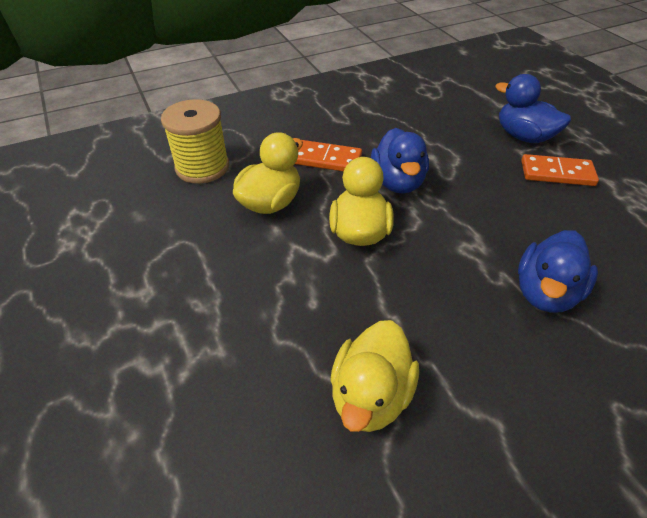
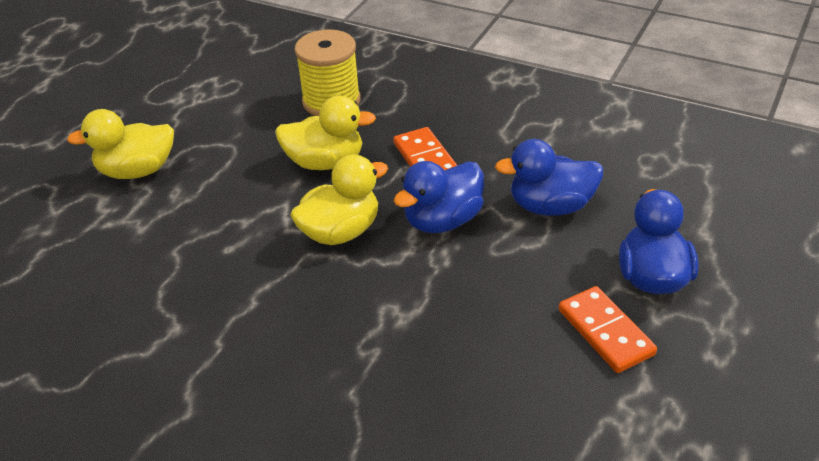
camera: 55 degrees right, 5 degrees down
(370, 395) = (160, 326): yellow duck -> yellow duck (137, 171)
(545, 293) = (376, 390): blue duck -> blue duck (551, 206)

